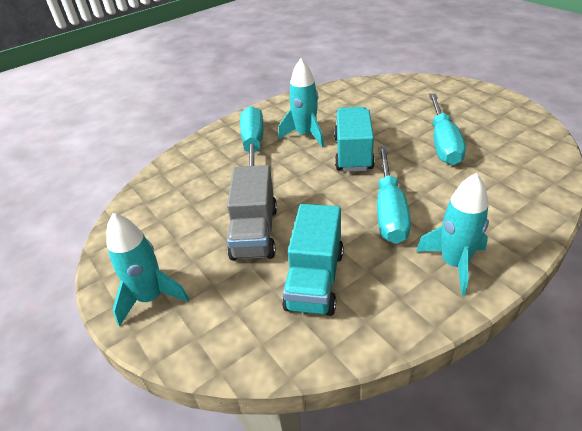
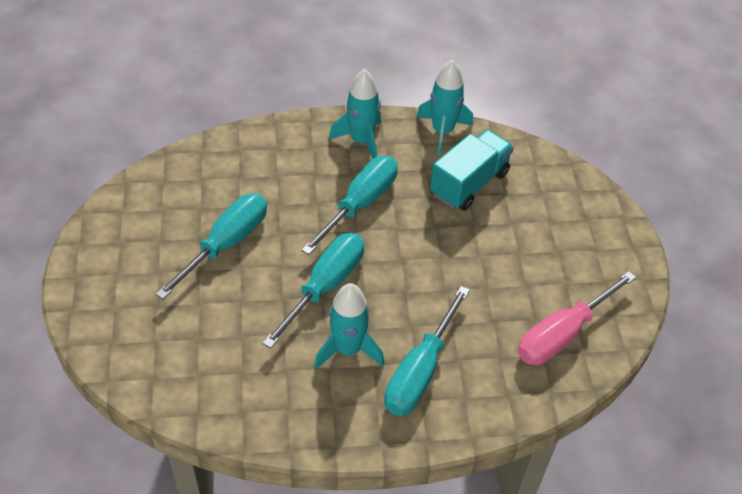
camera: 155 degrees left, 10 degrees up
(151, 298) = (604, 237): turquoise rocket -> turquoise rocket (442, 131)
(165, 205) = (562, 334): none -> pink screwdriver
(254, 232) = (490, 249): grey truck -> none
(353, 153) = (325, 286): turquoise truck -> turquoise screwdriver

